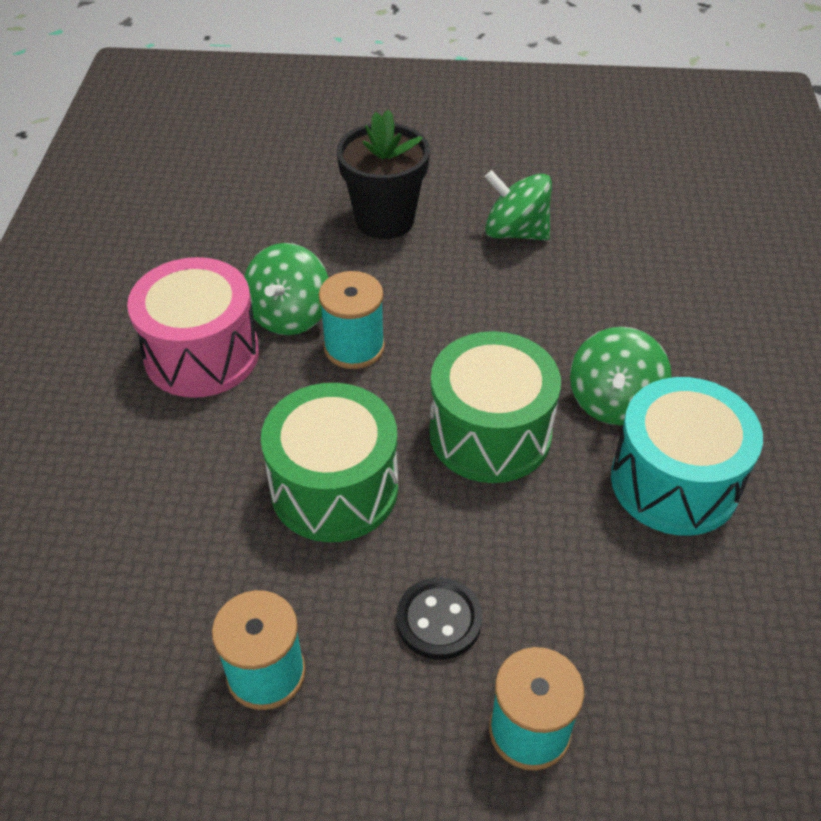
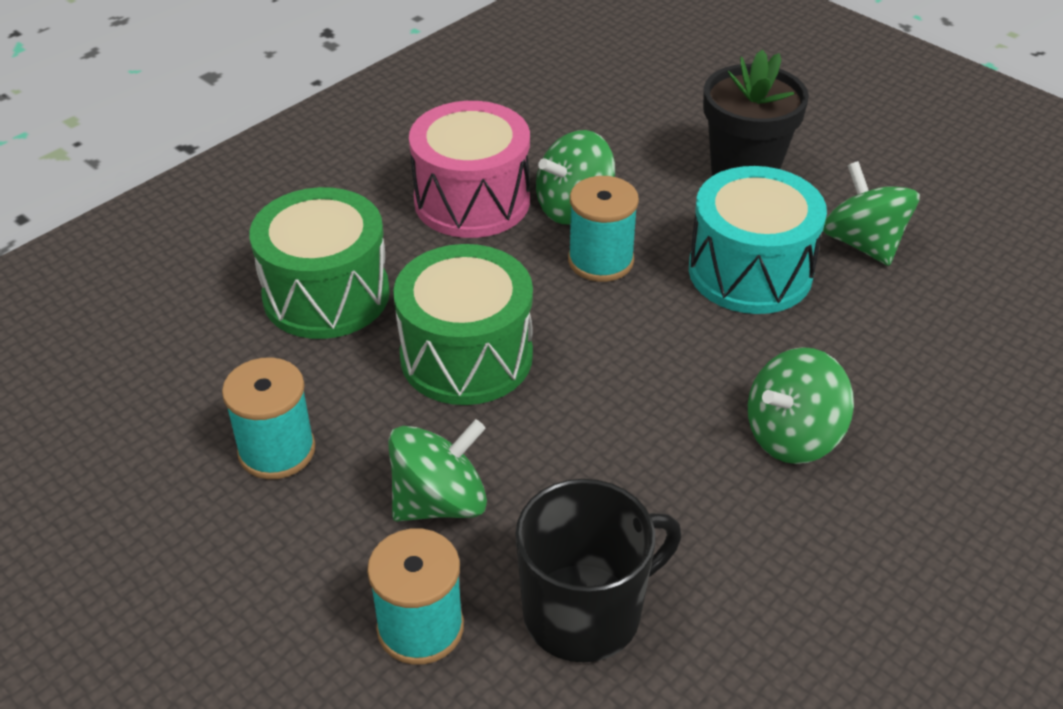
camera: 40 degrees right, 5 degrees down
(439, 620) = (440, 502): black button -> green spinning top
(490, 433) = (643, 393): green drum -> green drum (326, 295)
(622, 627) = (585, 612): none -> black mug
(674, 482) = (773, 535): turquoise drum -> turquoise drum (750, 271)

